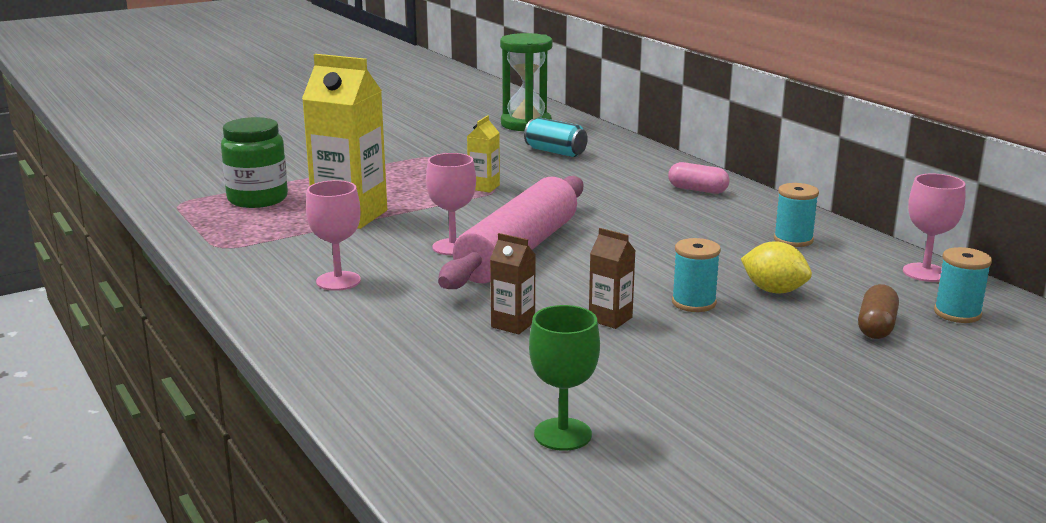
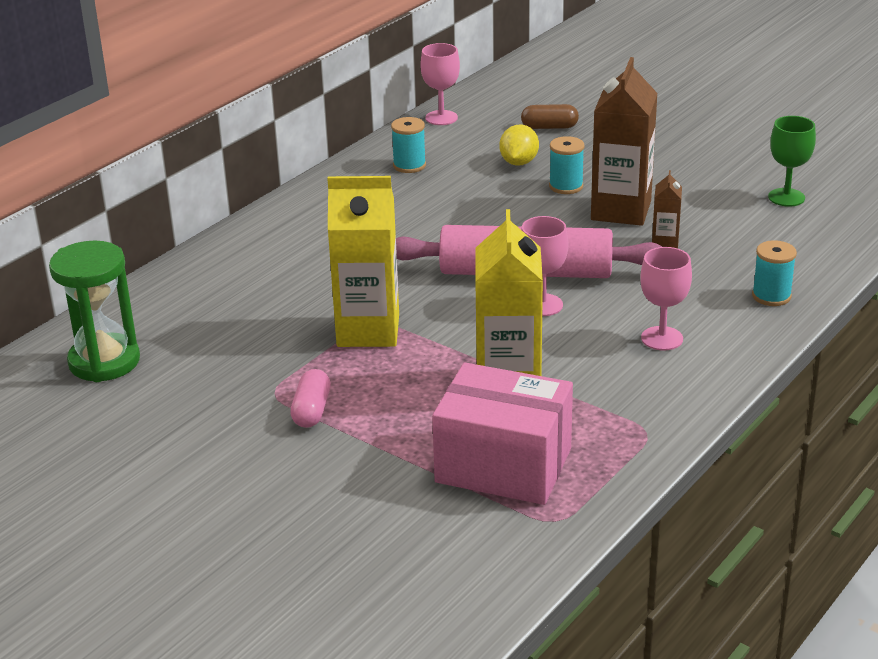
camera: 110 degrees left, 10 degrees up
(257, 199) = (503, 466): green jar -> pink box
(484, 187) = (368, 330): yellow carton -> yellow carton, size x2.12
(555, 152) = (217, 316): turquoise can -> none
(610, 319) = (621, 210): brown carton -> brown carton, size x2.12
(697, 190) = (306, 219): pink capsule -> pink capsule (311, 410)
(957, 313) = (506, 106): turquoise spool -> turquoise spool (771, 296)

